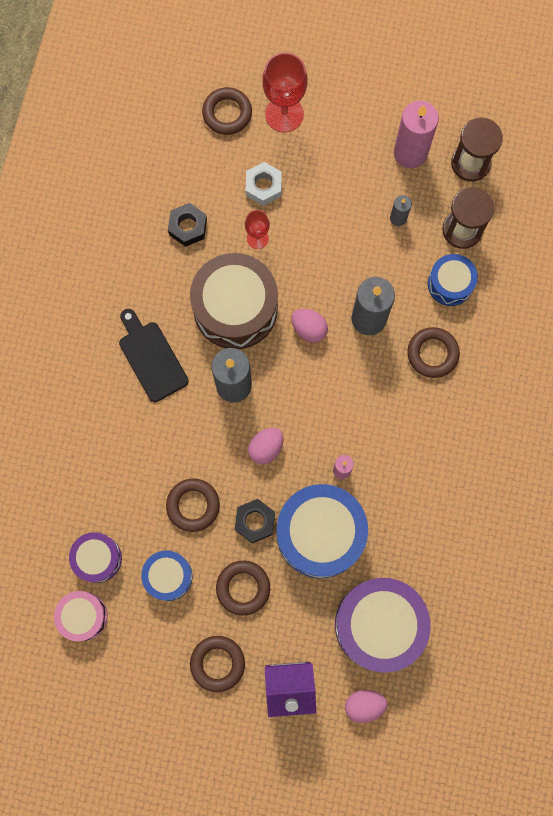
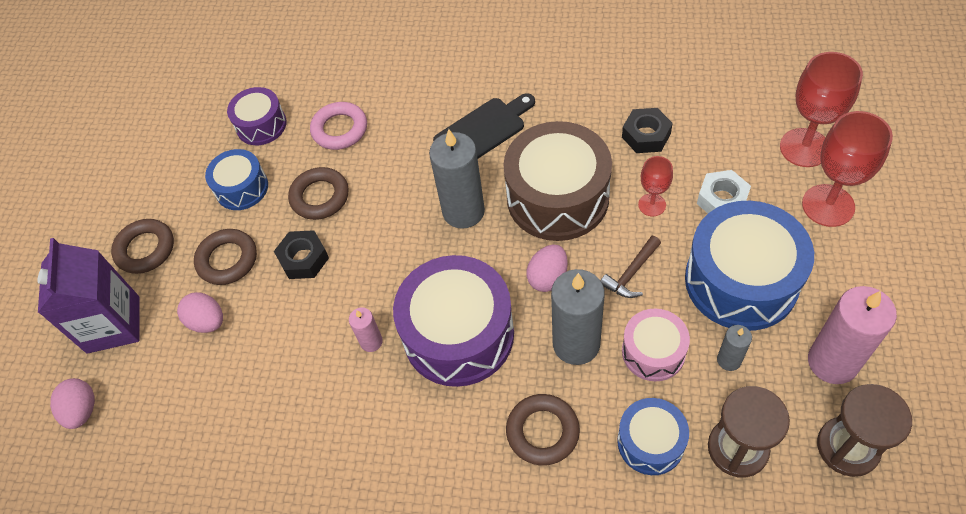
camera: 90 degrees right, 20 degrees down
(83, 616) = (203, 124): pink drum -> pink drum (653, 352)
(120, 484) = (340, 129): none -> pink ring
(227, 113) = (804, 147): brown ring -> red goblet
(266, 448) = (391, 256): pink egg -> pink egg (207, 321)
(317, 267) = (631, 273): none -> brown hammer
(320, 534) = (291, 330): blue drum -> blue drum (741, 281)
(379, 625) = (178, 414): purple drum -> purple drum (458, 334)

